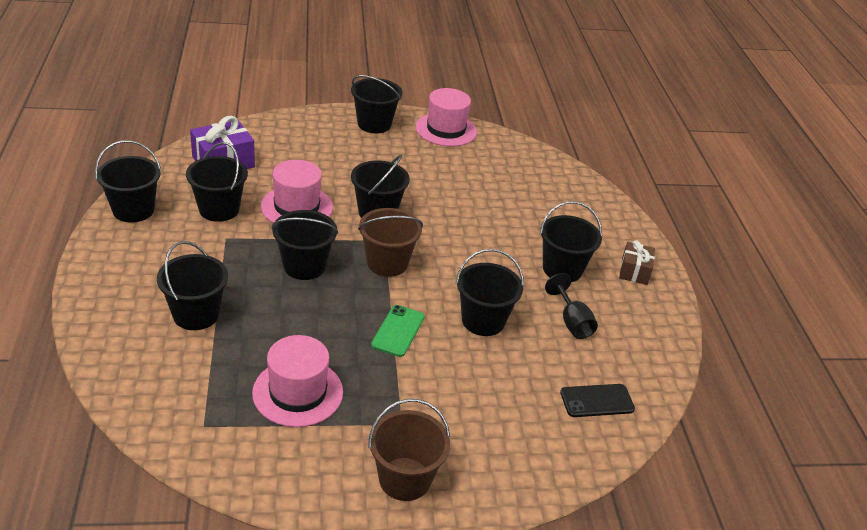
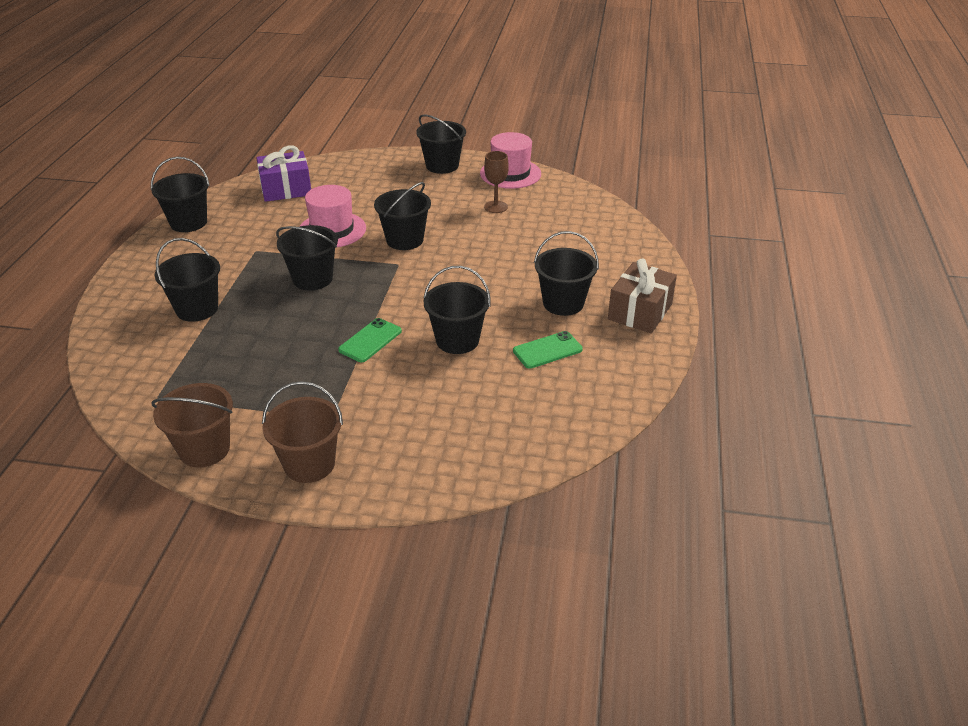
camera: 20 degrees right, 0 degrees up
(219, 209) = (262, 227): black bucket -> none
(298, 392) = (251, 381): pink hat -> none
(387, 263) = (391, 283): brown bucket -> brown bucket (204, 449)
(449, 168) = (496, 207): none -> brown goblet
(571, 322) = (547, 350): black goblet -> green phone
(597, 401) = (535, 423): black phone -> none
(634, 271) = (640, 312): brown gift -> brown gift, size x1.59

